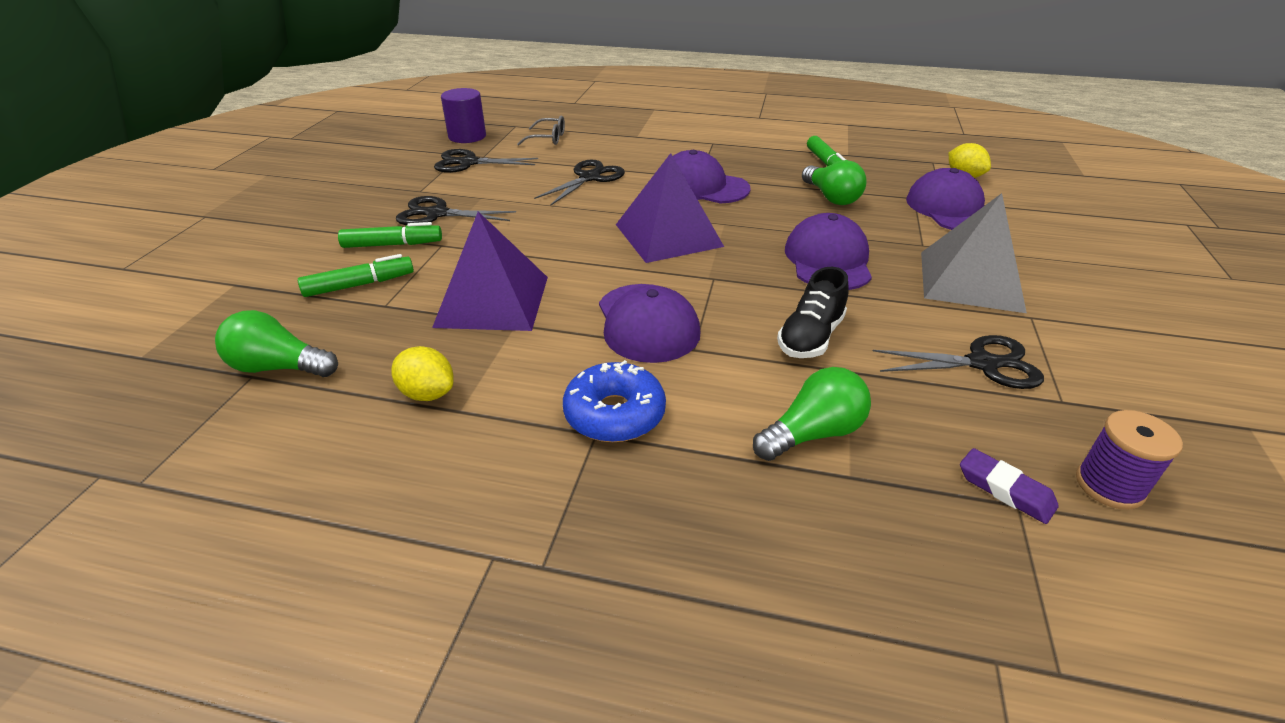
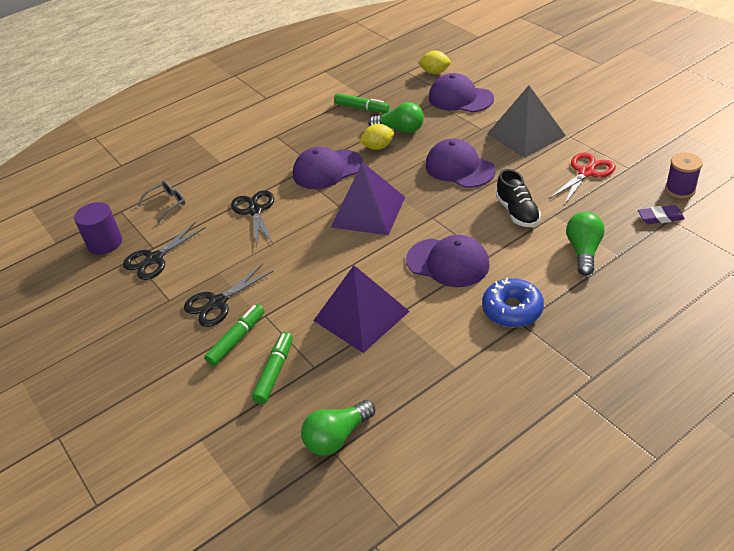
camera: 45 degrees left, 5 degrees up
(427, 393) = (428, 376): yellow lemon -> yellow lemon (378, 147)
(982, 363) = (586, 172): black scissors -> red scissors

